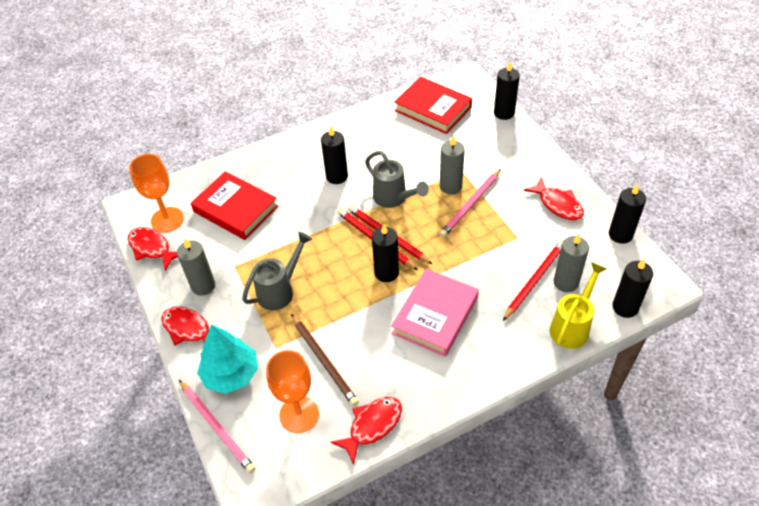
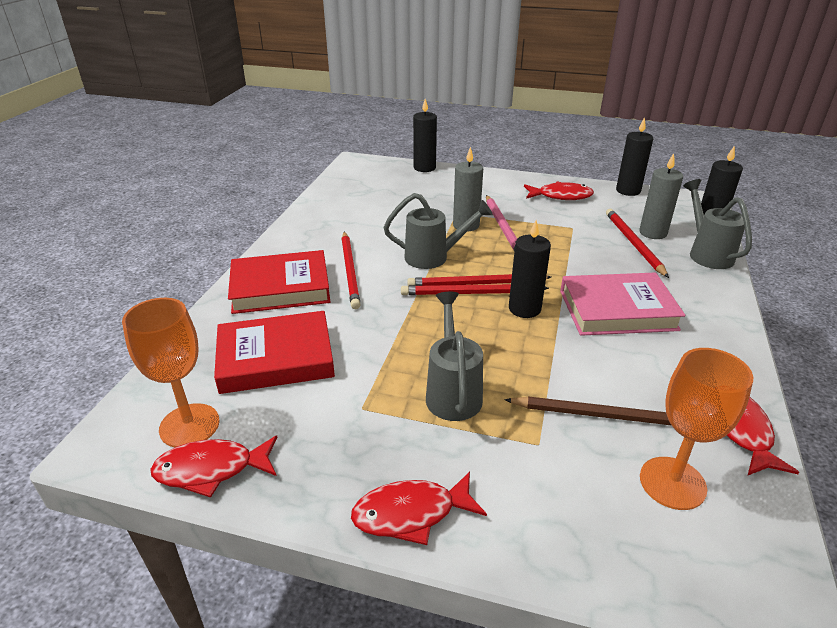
camera: 50 degrees left, 15 degrees down
(203, 286) = (353, 455): grey candle -> none
(217, 427) = (627, 586): pink pencil -> none
(231, 374) = (541, 513): turquoise tree -> none
(337, 176) = (350, 271): black candle -> red pencil
(433, 109) = (361, 189): red book -> red book (280, 288)
(435, 315) = (617, 310): pink book -> pink book turned 75 degrees counterclockwise
(572, 326) = (707, 253): yellow watering can -> grey watering can

